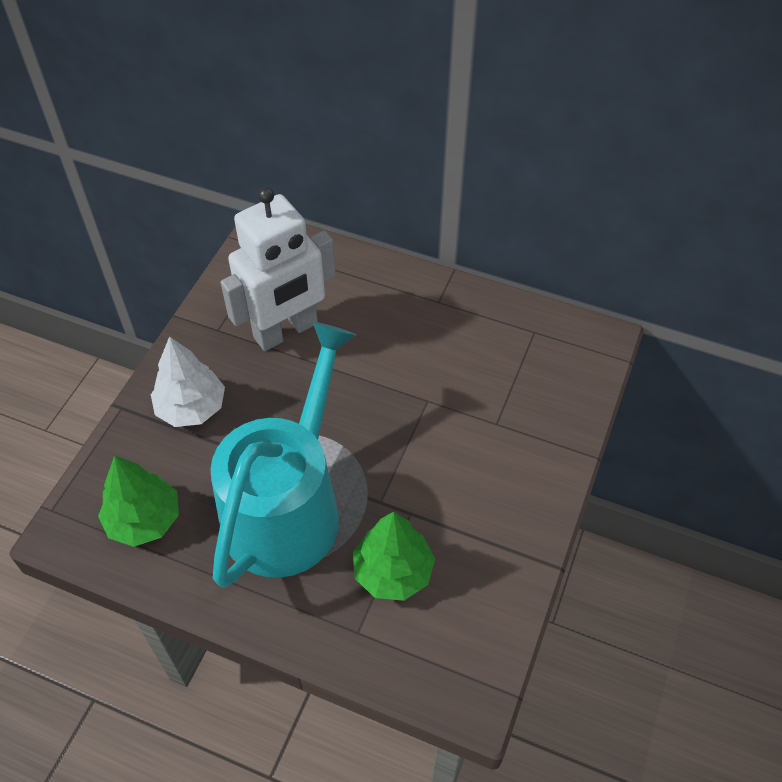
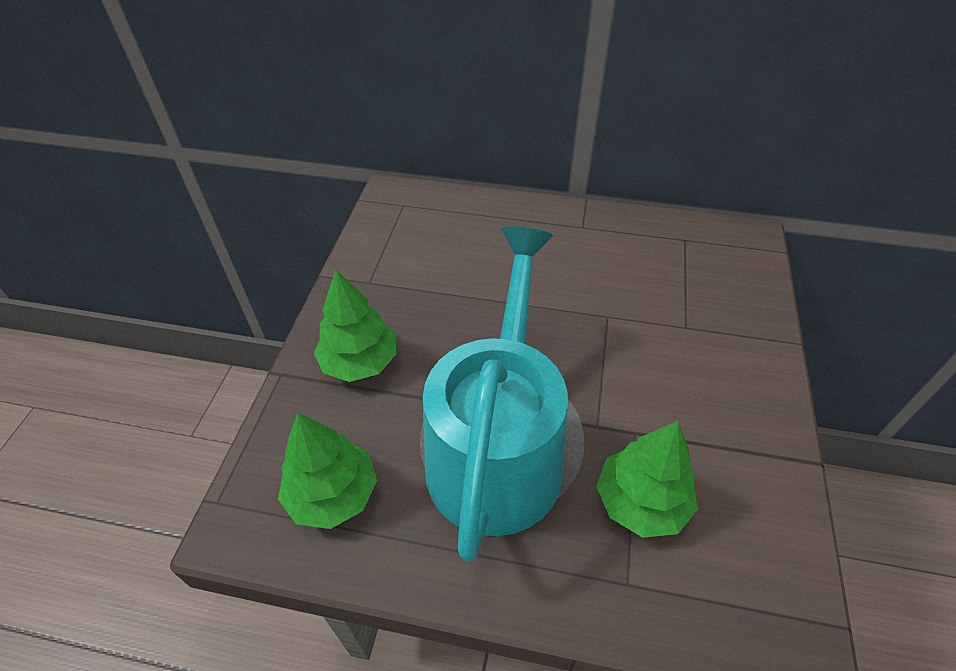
camera: 10 degrees left, 5 degrees down
(191, 408) = (360, 362): white tree -> green tree
(286, 331) = (441, 273): white robot -> none

